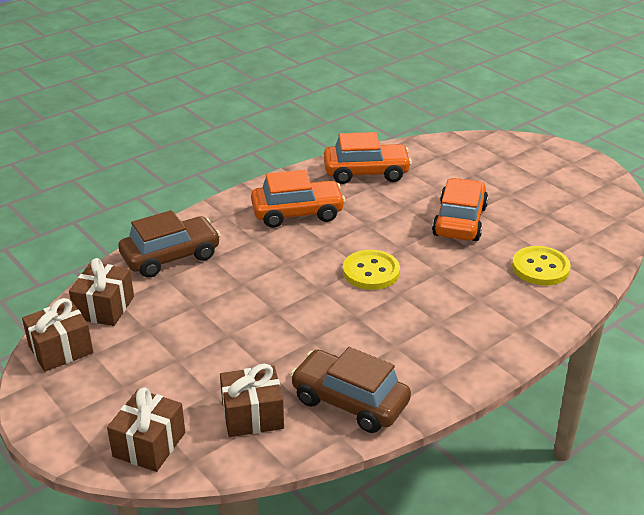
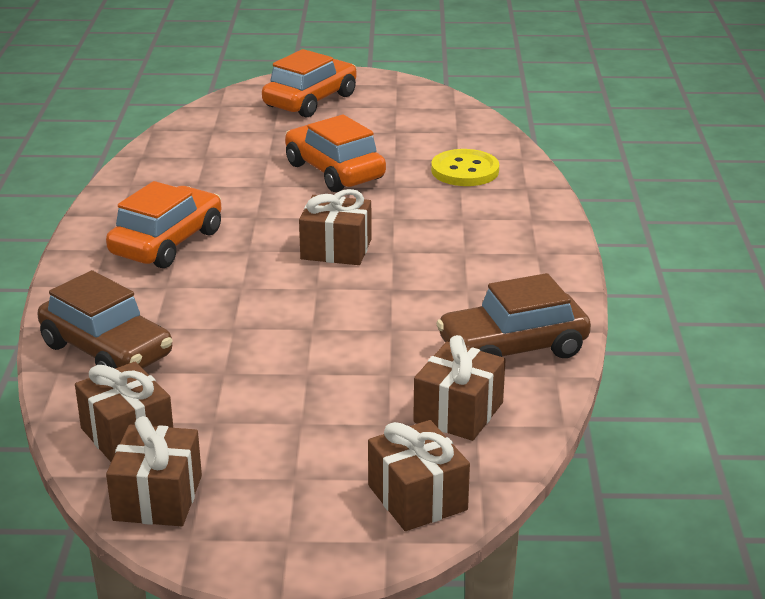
camera: 50 degrees left, 5 degrees down
(171, 257) = (107, 351): brown car -> brown car turned 120 degrees clockwise
(366, 173) = (168, 177): orange car -> orange car (310, 101)
(371, 272) = (336, 249): yellow button -> brown gift

